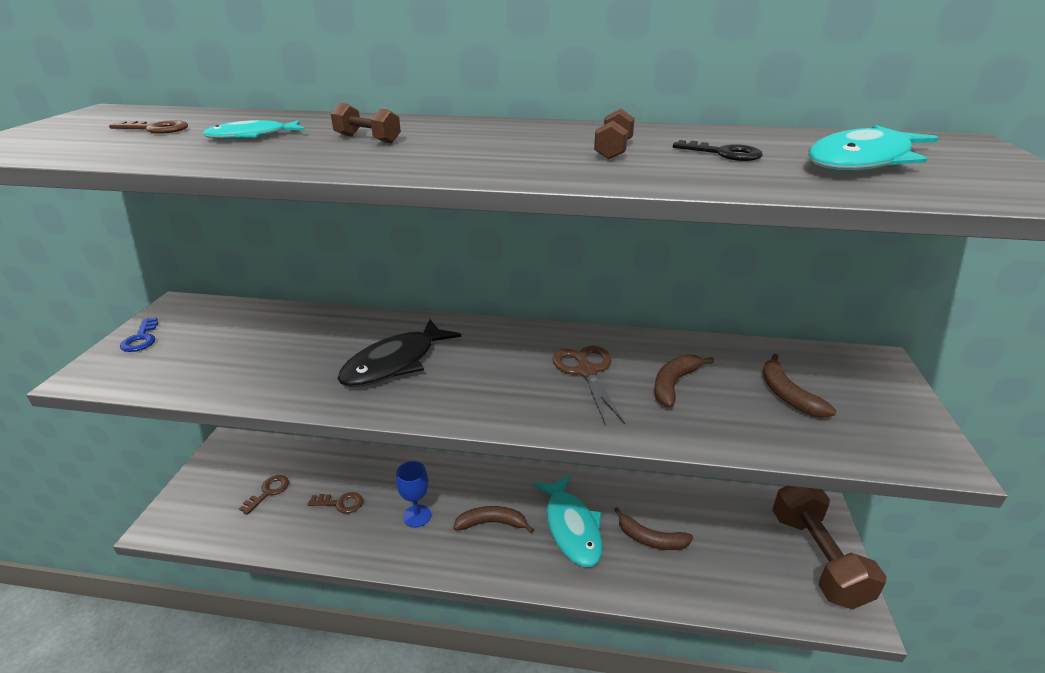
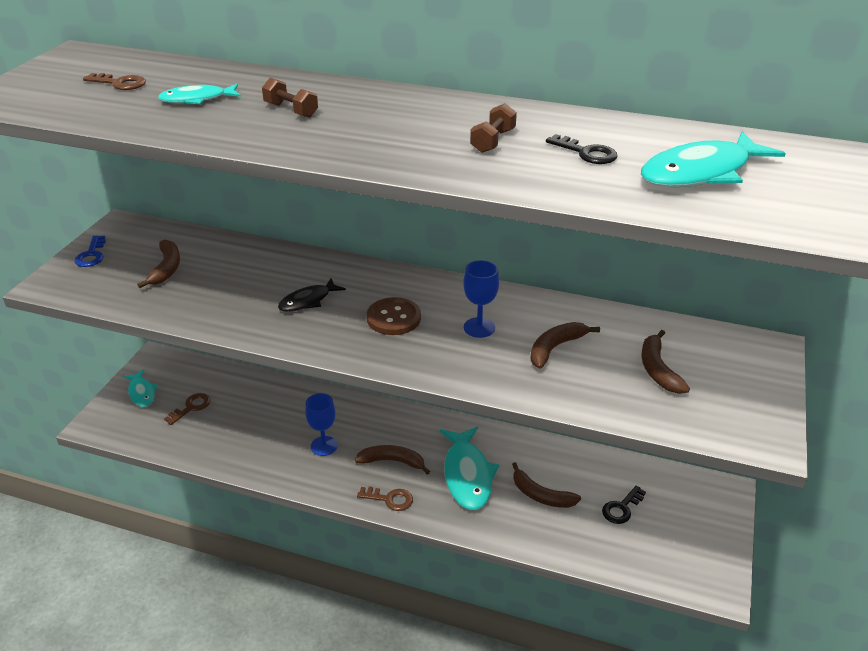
camera: 10 degrees right, 5 degrees up
(212, 483) = (141, 393): none -> turquoise fish
(230, 345) = (166, 268): none -> brown banana
(340, 503) = (255, 426): brown key -> brown key (390, 499)
(395, 363) = (308, 301): black fish -> black fish, size x0.58
(493, 371) = (393, 318): none -> brown button
(587, 371) = (479, 327): brown scissors -> blue goblet
(733, 541) = (621, 508): none -> black key
(817, 558) = (700, 534): brown dumbbell -> none

